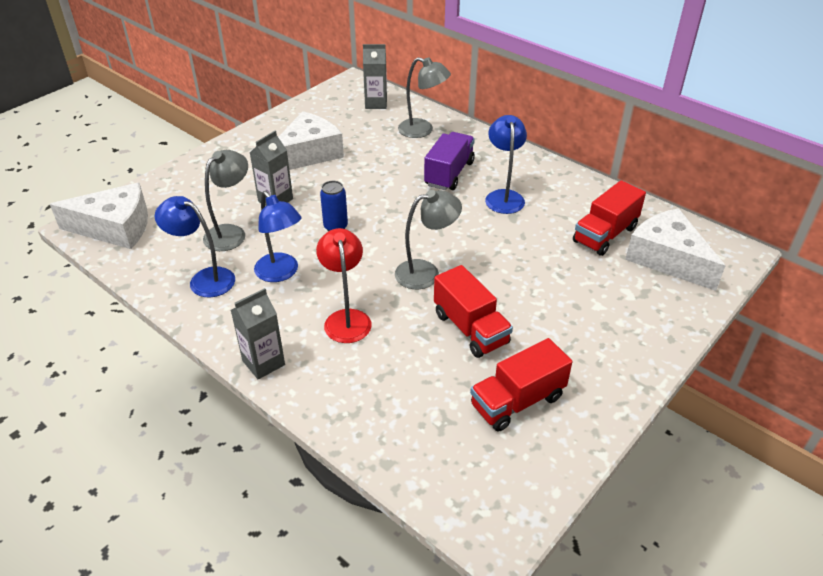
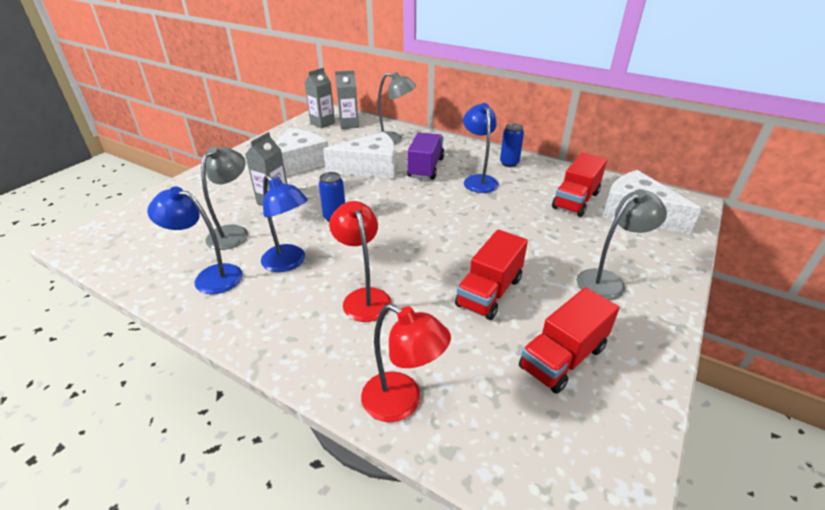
camera: 10 degrees left, 5 degrees down
(115, 227) = (113, 240): white cheese -> white cheese (370, 167)
(263, 363) = (284, 354): grey carton -> grey carton (322, 123)
(358, 419) = (402, 403): none -> red lamp
(426, 272) = (430, 247): grey lamp -> grey lamp (607, 281)
(470, 328) = (489, 292): red truck -> red truck turned 75 degrees clockwise
(547, 177) = (509, 163): none -> blue can

